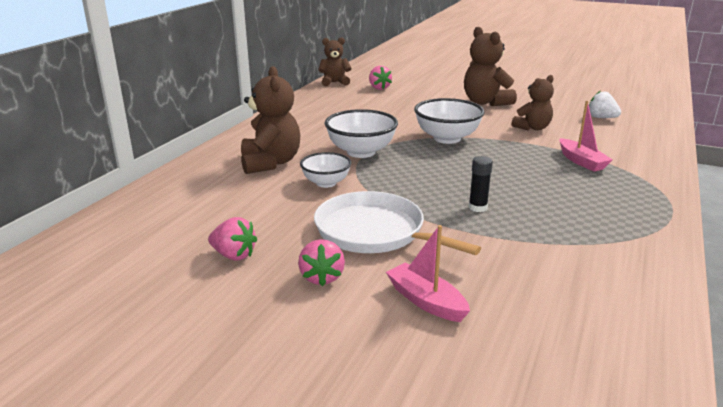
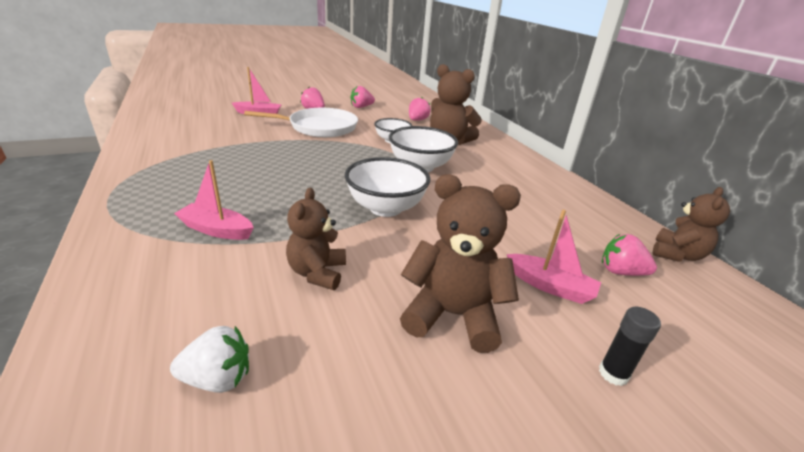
camera: 130 degrees right, 5 degrees up
(225, 199) = (417, 120): none -> pink strawberry
(424, 95) = (549, 286): none -> pink boat
(477, 207) = (278, 154): black glue stick -> black glue stick (613, 374)

